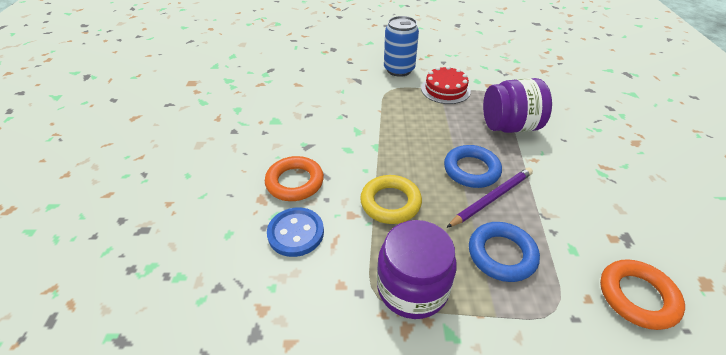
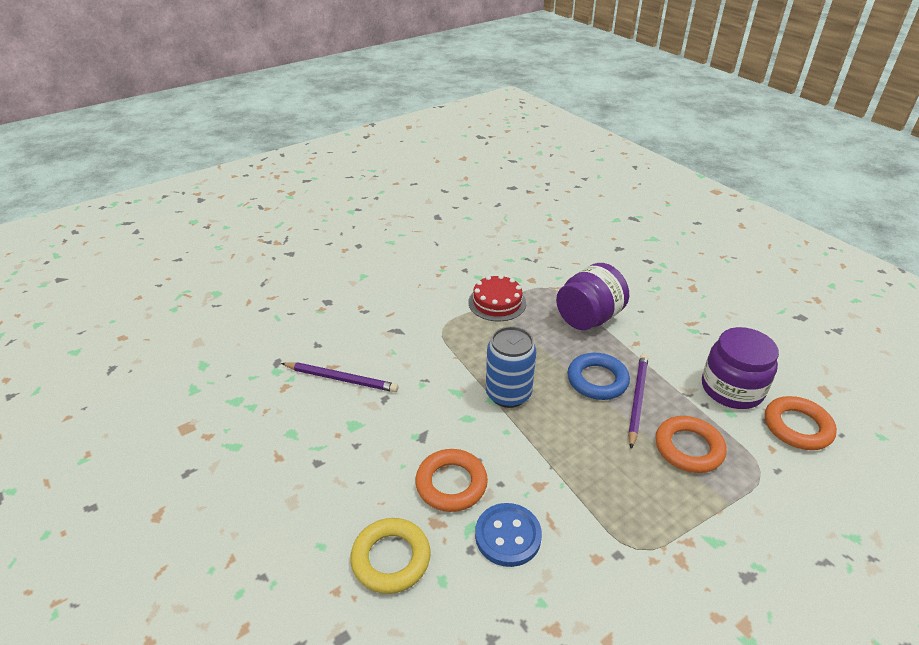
camera: 35 degrees left, 5 degrees down
(295, 93) = (341, 379): none -> purple pencil
(390, 203) = (561, 452): yellow ring -> yellow ring (391, 559)
(399, 70) = (429, 298): blue can -> blue can (508, 394)
(412, 287) = (653, 521): purple jar -> purple jar (731, 389)
(501, 254) = (688, 448): blue ring -> orange ring

